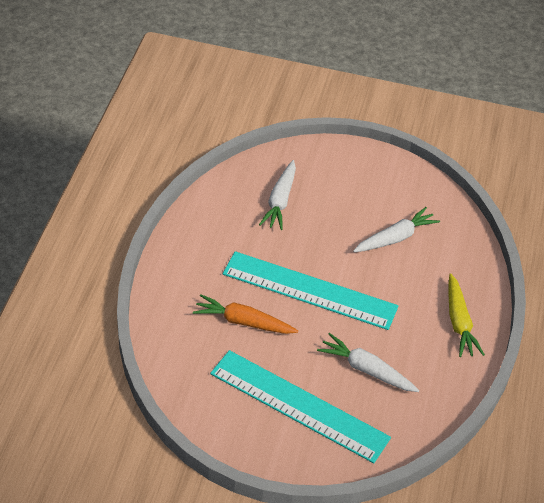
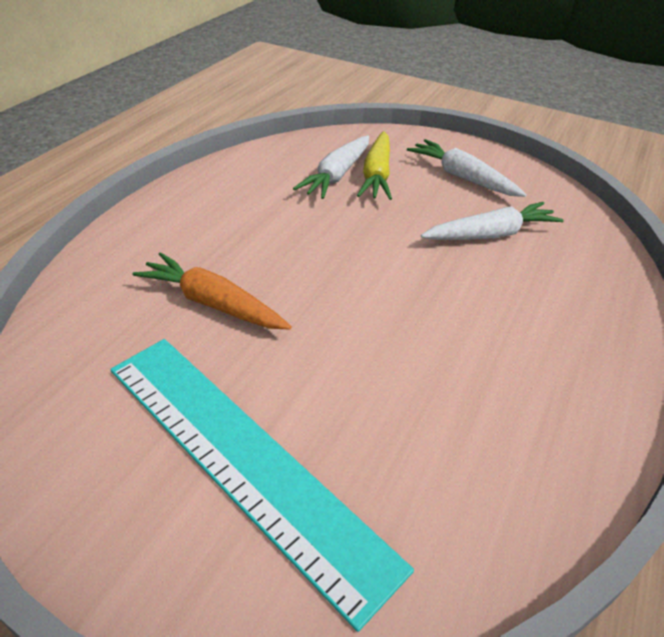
camera: 15 degrees right, 5 degrees down
(309, 290) = (338, 278): turquoise ruler -> none
(366, 370) = (397, 415): white carrot -> white carrot (462, 177)
(459, 322) = (585, 363): yellow carrot -> yellow carrot (376, 175)

